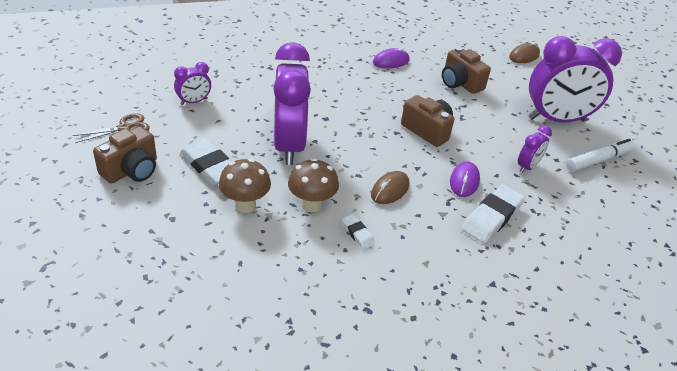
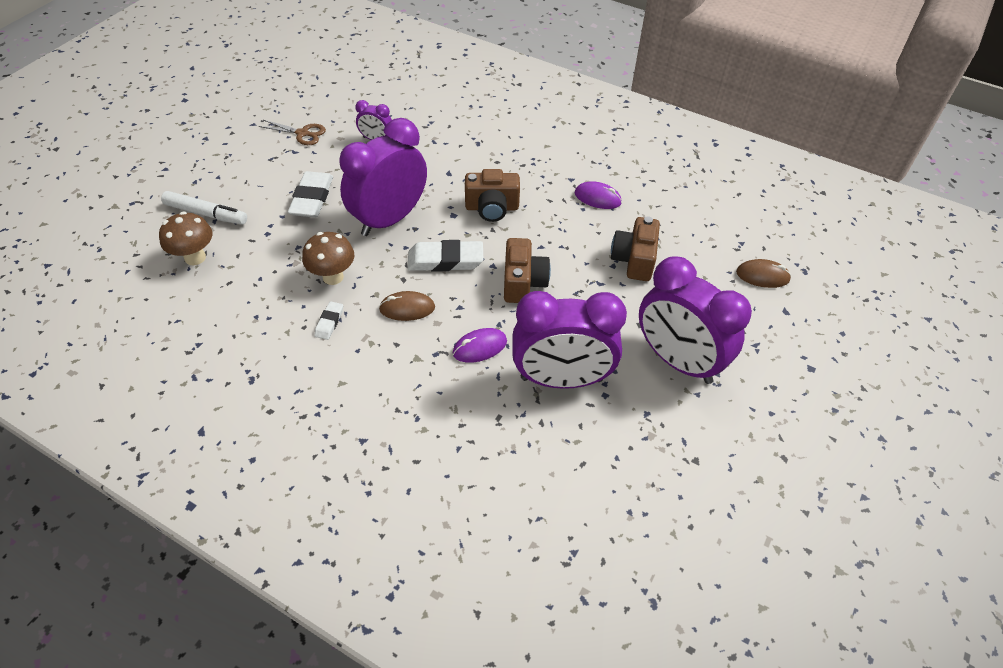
camera: 50 degrees right, 10 degrees up
(131, 170) = (262, 169): brown camera -> brown camera (492, 208)
(245, 205) = (291, 244): brown mushroom -> brown mushroom (195, 257)
(492, 217) = (451, 393): white eraser -> white eraser (445, 260)
(527, 167) = (561, 379): purple clock -> purple clock, size x2.22
(598, 160) = (650, 429): white marker -> white marker (206, 214)

